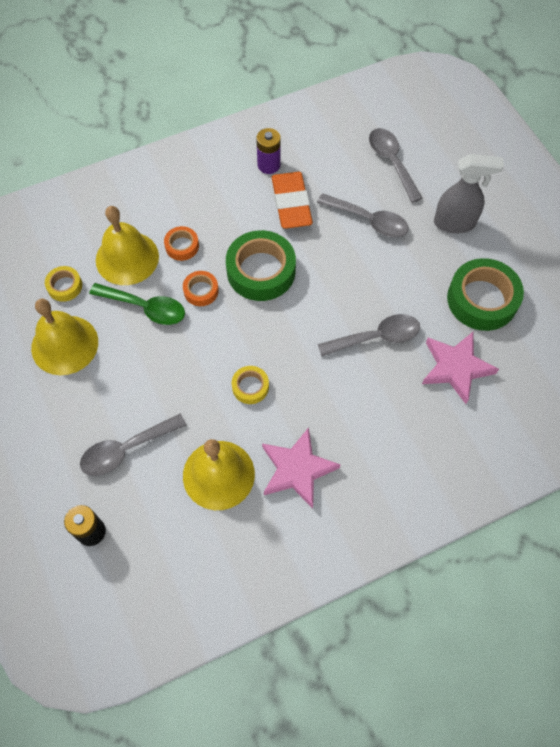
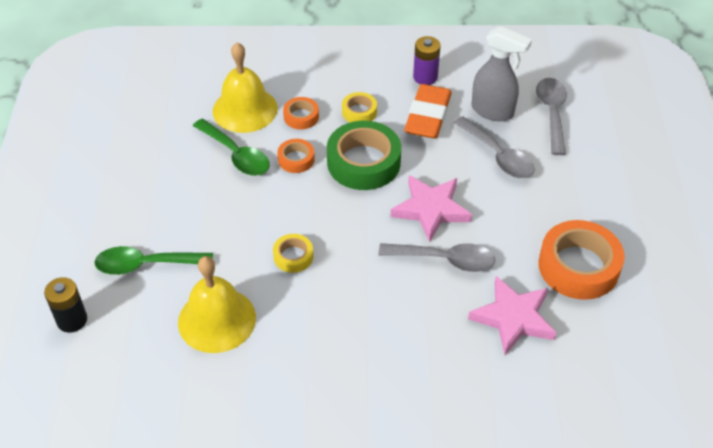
camera: 25 degrees right, 15 degrees down
(64, 345) = (146, 159): yellow bell -> none
(65, 286) = (175, 113): yellow tape -> yellow tape (359, 112)
(126, 449) = (146, 265): grey spoon -> green spoon
(297, 469) = (295, 345): pink star -> pink star (431, 209)
(455, 223) = (588, 188): grey spray bottle -> grey spray bottle (493, 111)
(482, 299) = (578, 266): green tape -> orange tape

